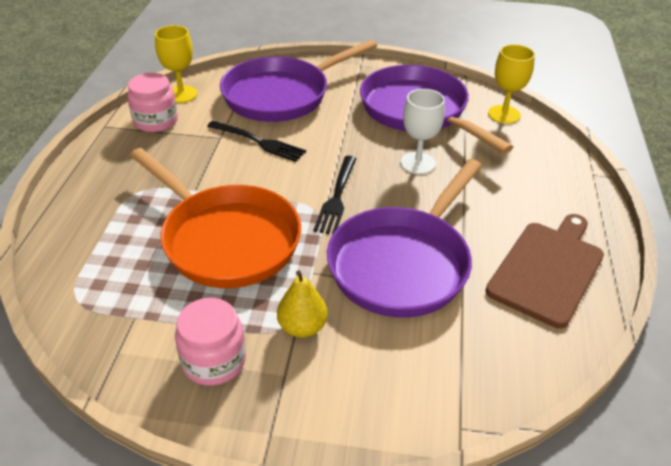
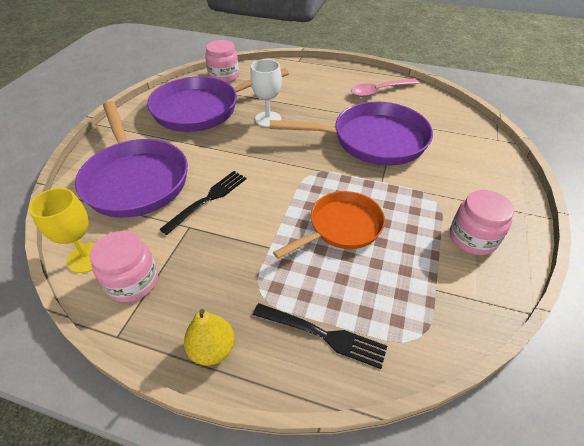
camera: 80 degrees left, 5 degrees up
(226, 239) = (341, 227): orange pan -> orange pan, size x0.63
(302, 327) = (434, 191): yellow pear -> yellow pear (212, 349)
(337, 197) = (298, 161): black fork -> black fork (323, 335)
(403, 263) = (373, 140): purple pan -> purple pan turned 45 degrees counterclockwise
(504, 114) = (224, 76): yellow goblet -> pink jar
(548, 270) = (379, 91): brown cutting board -> pink spoon

